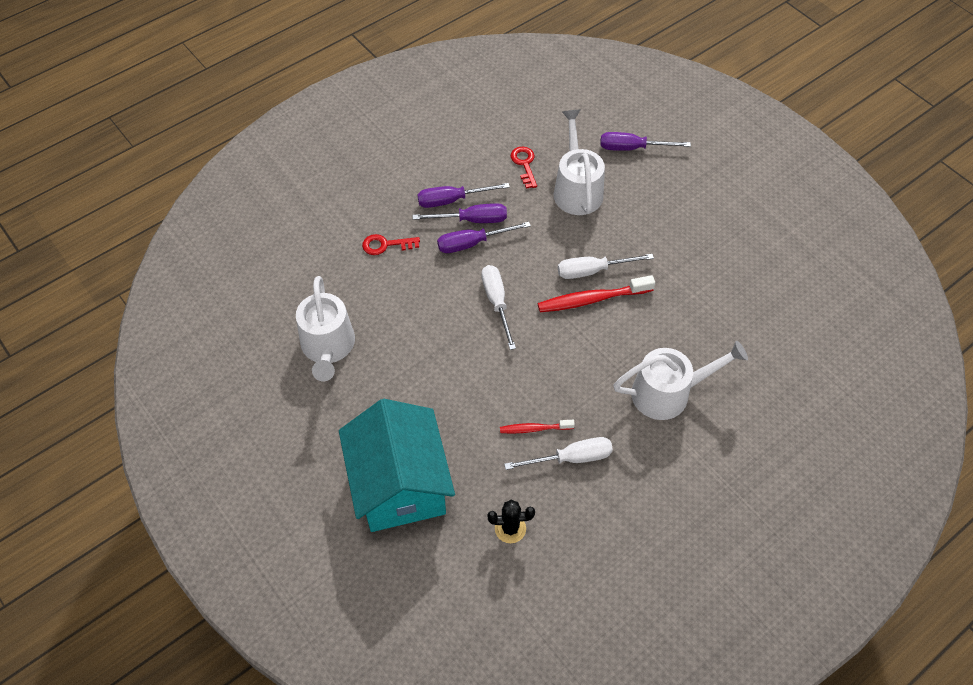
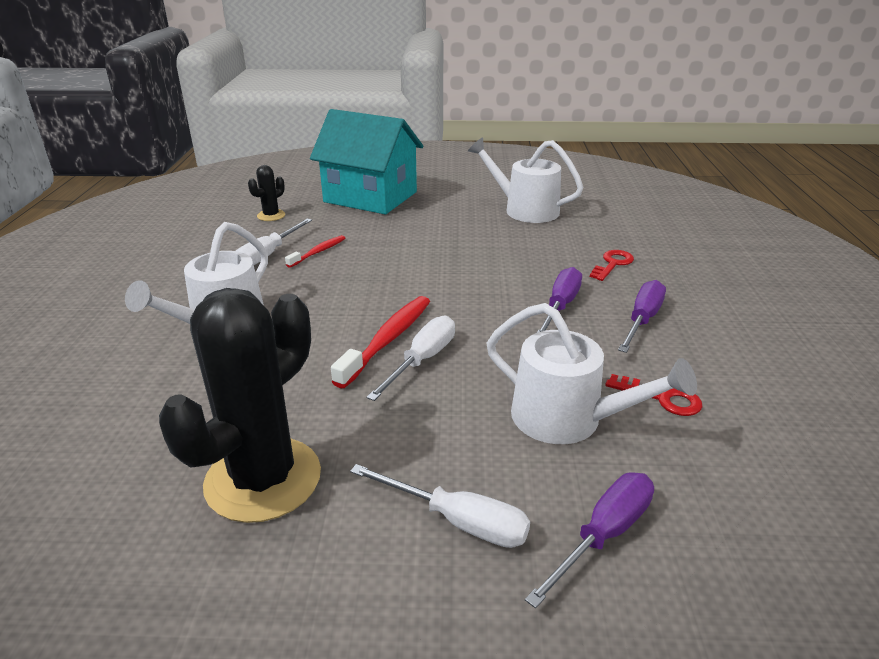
camera: 130 degrees right, 25 degrees down
(472, 220) = (596, 319): purple screwdriver -> none
(497, 302) = (465, 288): white screwdriver -> white screwdriver (457, 521)
(728, 266) = (263, 479): none -> black cactus

